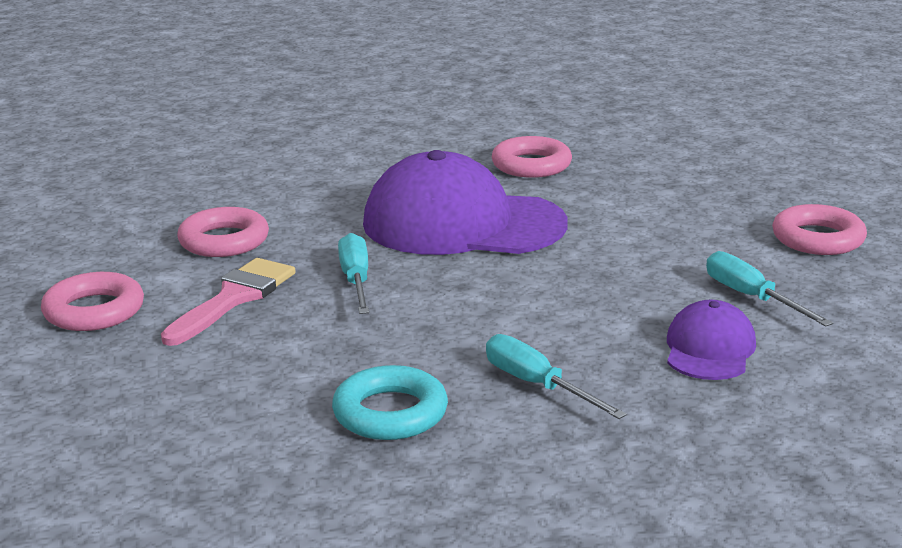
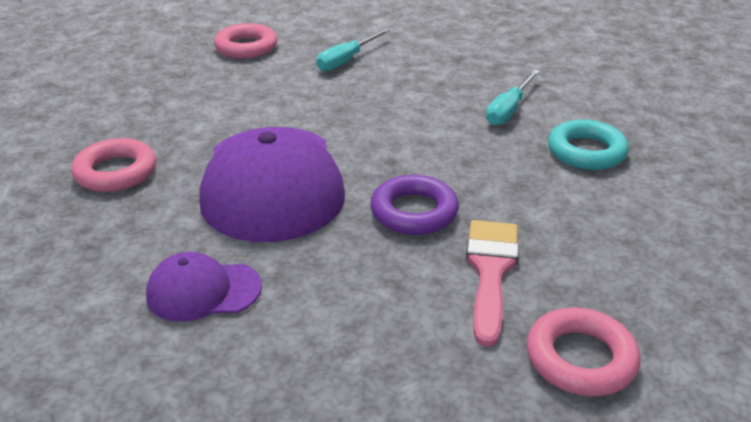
camera: 110 degrees left, 10 degrees up
(224, 241) = (374, 323): pink ring -> none
(234, 298) = (490, 271): pink brush -> pink brush turned 90 degrees clockwise
(356, 281) = (414, 212): turquoise screwdriver -> purple ring
(709, 349) = (422, 67): purple cap -> purple cap (203, 291)

